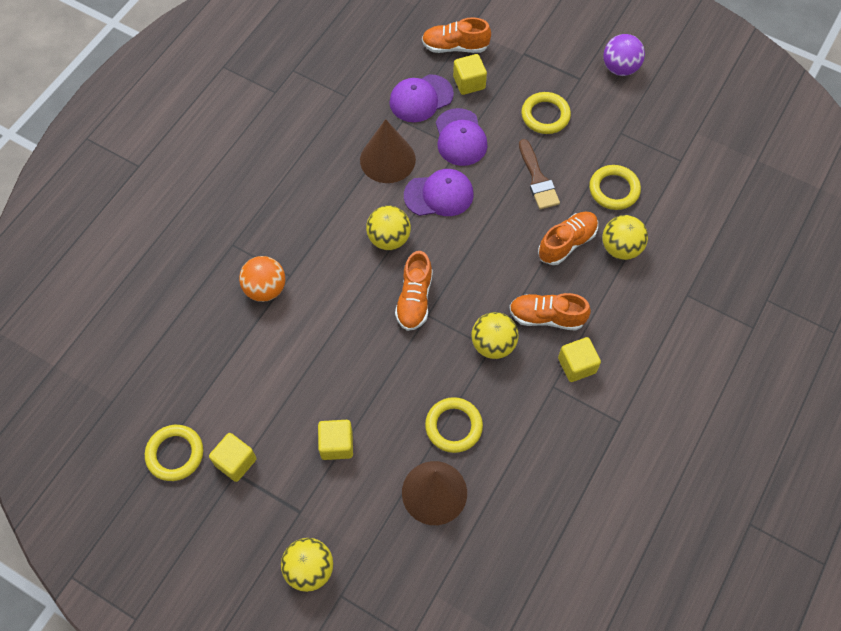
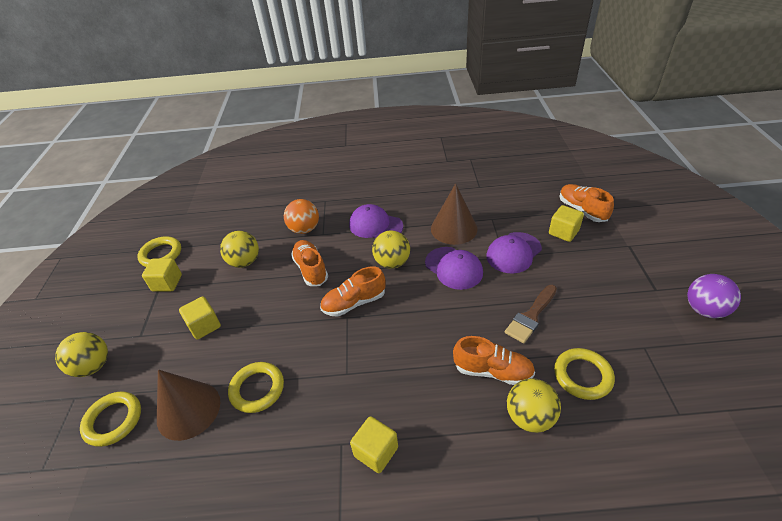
camera: 60 degrees right, 20 degrees down
(421, 98) = (519, 217): purple cap -> purple cap (375, 225)
(493, 344) = (351, 373): yellow ball -> yellow ball (244, 262)
(545, 115) = (593, 288): yellow ring -> yellow ring (113, 420)
(546, 317) = (407, 398): orange shoe -> orange shoe (311, 269)

